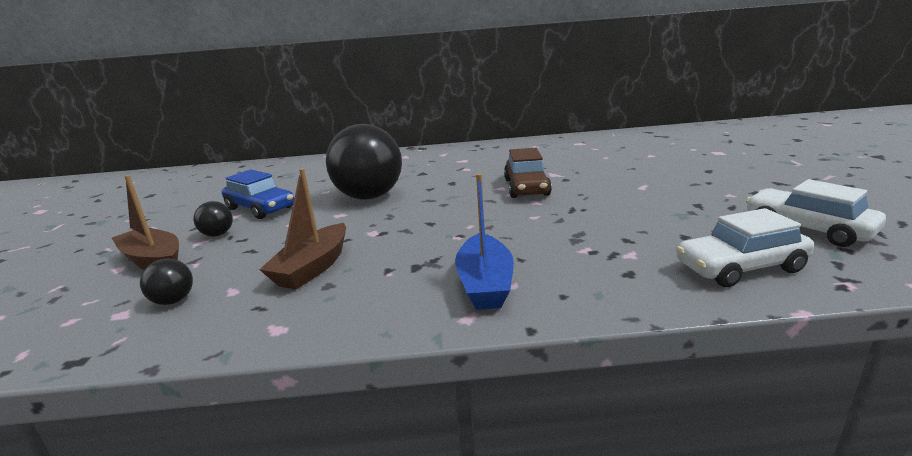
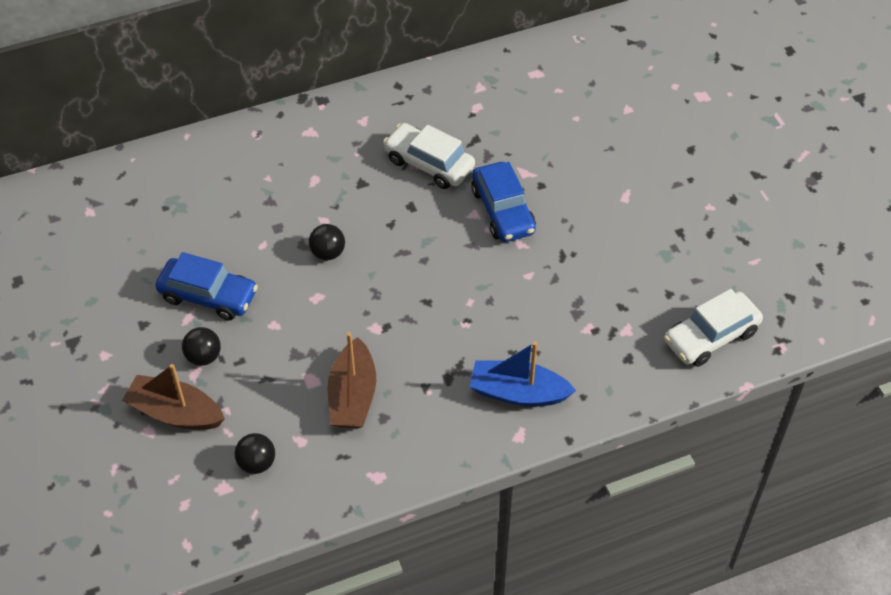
camera: 20 degrees left, 30 degrees up
(369, 197) = (328, 253): black ball -> black ball, size x0.42
(485, 284) = (518, 392): blue boat -> blue boat turned 120 degrees clockwise
(526, 187) = (503, 211): brown car -> blue car
(807, 229) = (767, 267): white car -> white car (429, 164)

